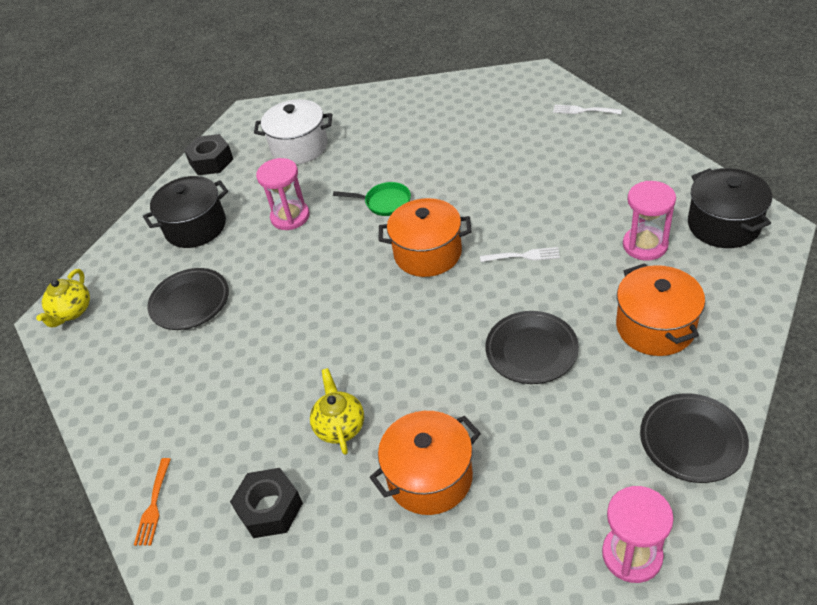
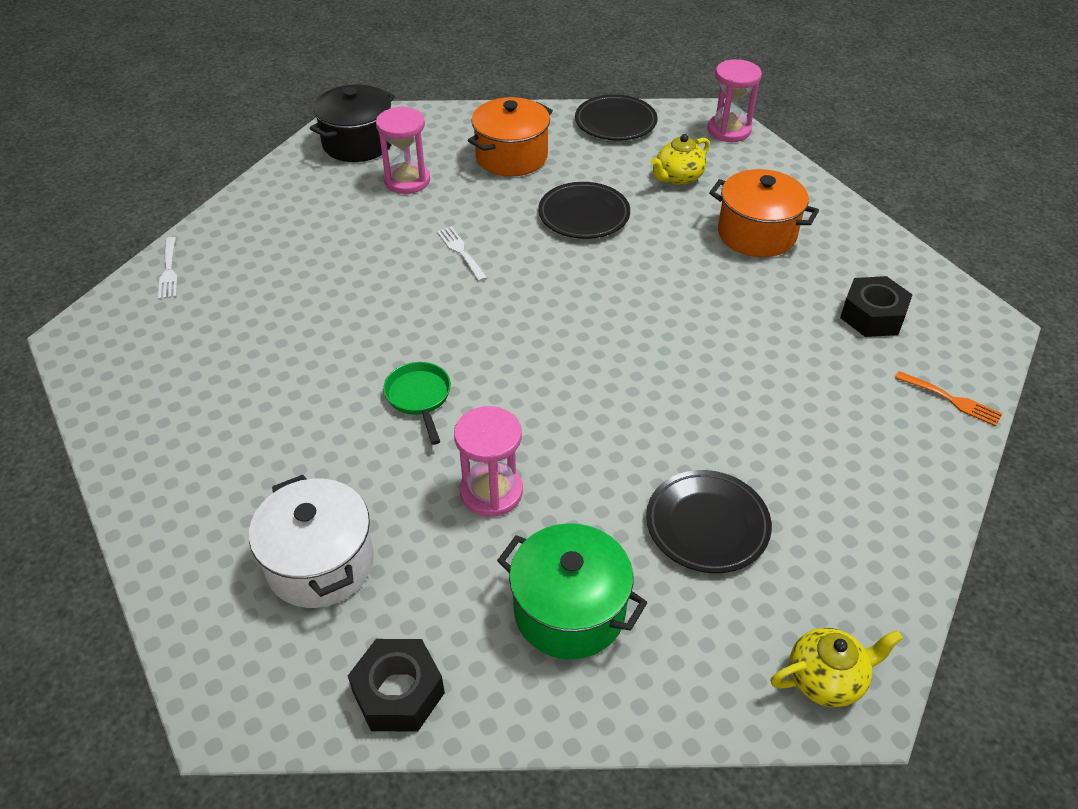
camera: 125 degrees left, 0 degrees up
(153, 505) = (951, 400): orange fork -> orange fork turned 60 degrees clockwise
(195, 227) = (569, 611): black pot -> green pot
(340, 426) = (758, 305): yellow teapot -> yellow teapot (678, 177)
(428, 253) = (493, 324): orange pot -> none

